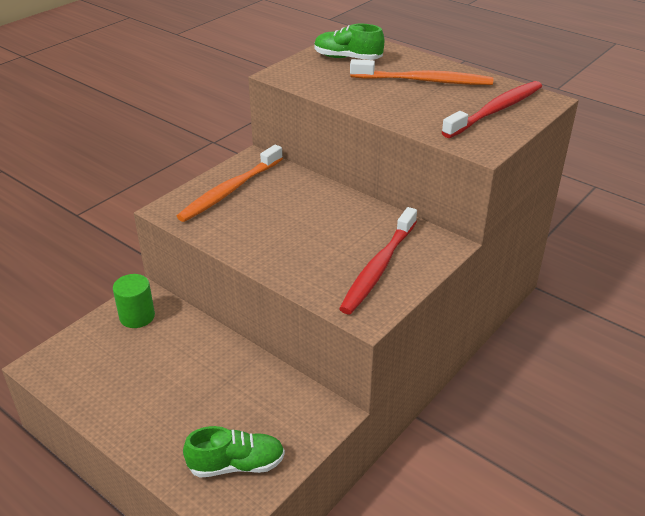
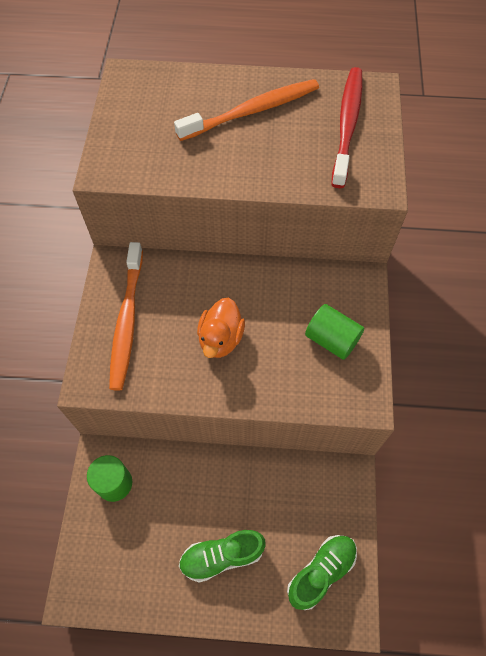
camera: 35 degrees left, 25 degrees up
(288, 228) = (220, 339): none -> orange duck
(347, 58) = (150, 110): green shoe -> green shoe (222, 556)
(378, 267) = (331, 340): red toothbrush -> green cylinder

